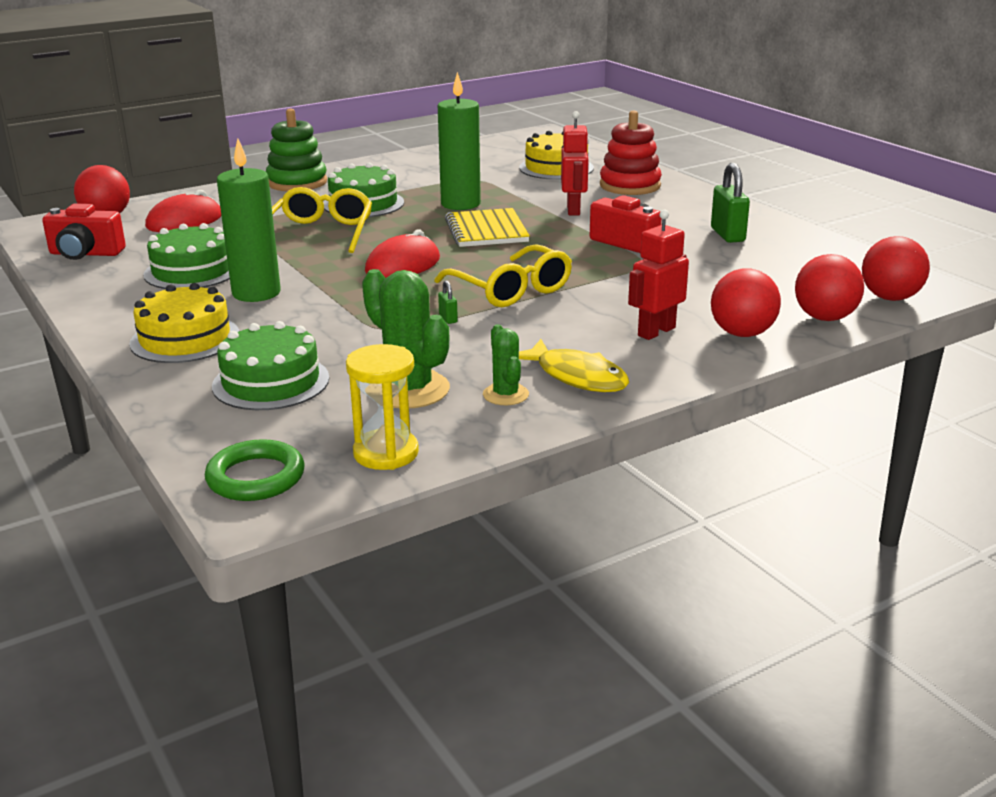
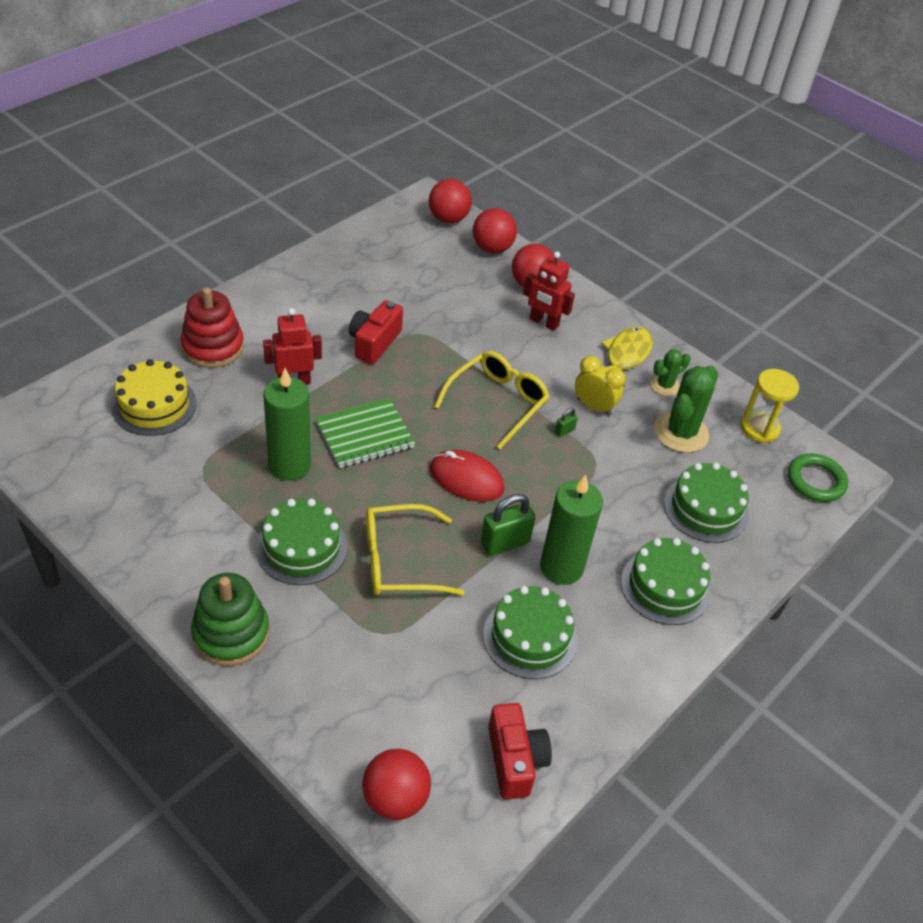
camera: 110 degrees left, 20 degrees up
(184, 221) = (392, 703): red mouse -> none
(185, 339) = (665, 586): yellow cake -> green cake
(482, 341) = (594, 407): none -> yellow clock
(486, 231) = (365, 435): yellow notebook -> green notebook
(727, 235) = (341, 287): green padlock -> green padlock (505, 543)

